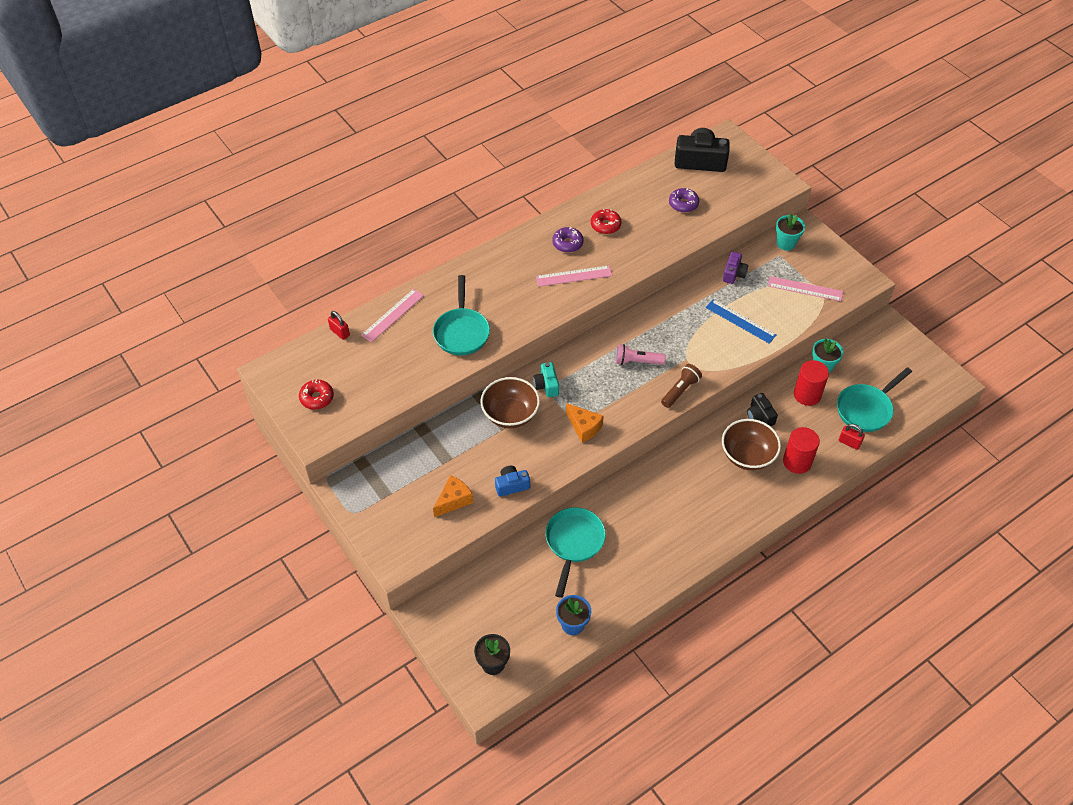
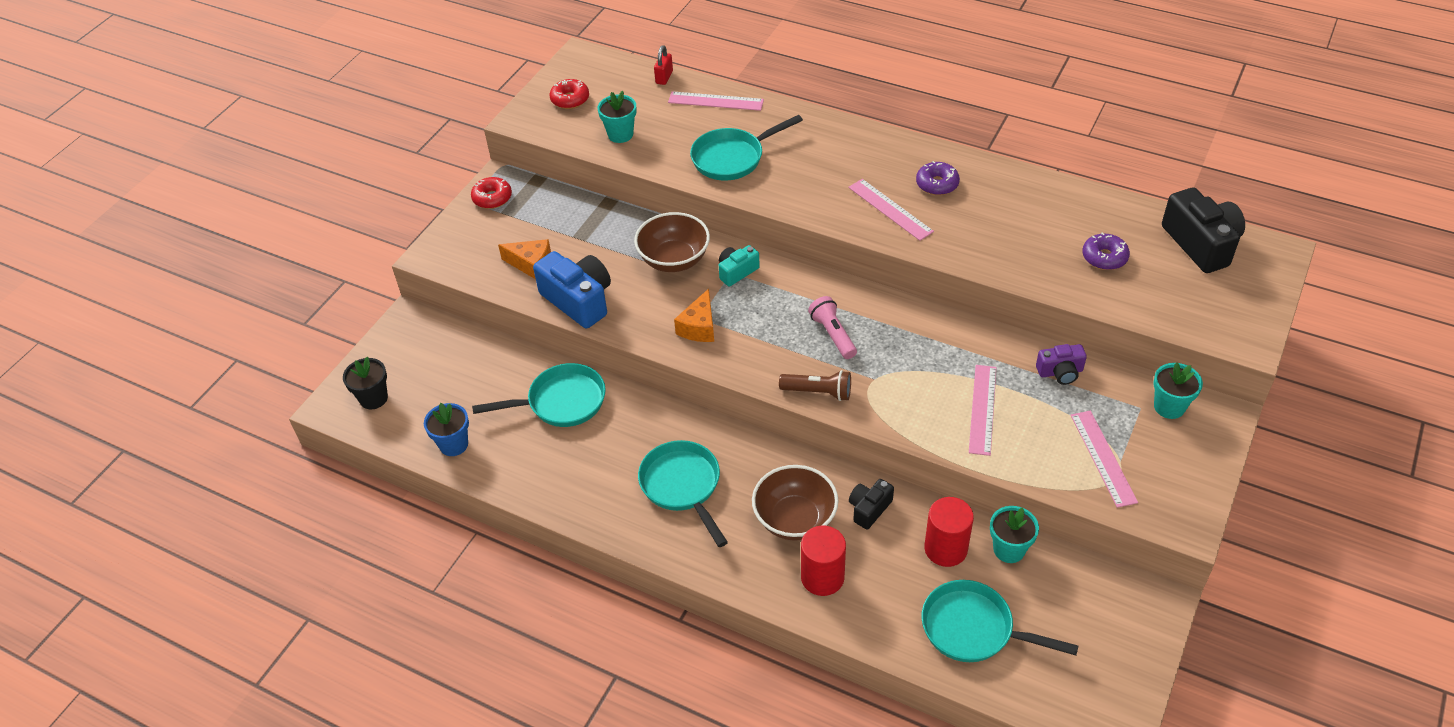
camera: 65 degrees right, 5 degrees down
(384, 383) = (620, 134): none -> turquoise flower pot
(511, 485) = (578, 300): blue camera -> blue camera, size x1.83
(605, 225) = (997, 203): red donut -> red donut (492, 198)
(689, 502) = (683, 486): none -> turquoise pan
(740, 321) = (982, 409): blue ruler -> pink ruler
(849, 442) = (898, 628): red padlock -> none

